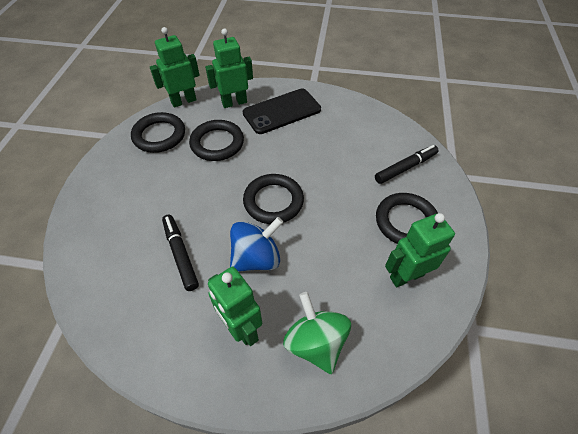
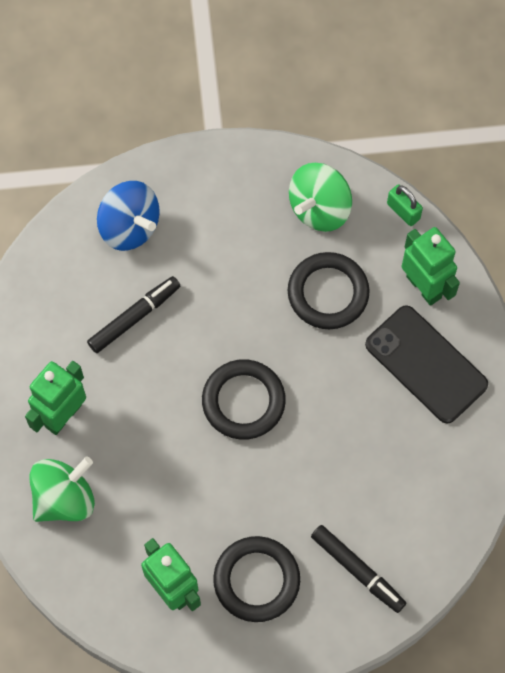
camera: 75 degrees right, 15 degrees up
(159, 135) = (319, 208): black ring -> green spinning top
(183, 101) = (403, 211): green robot -> green padlock
(256, 258) = (152, 406): blue spinning top -> blue spinning top (129, 227)

